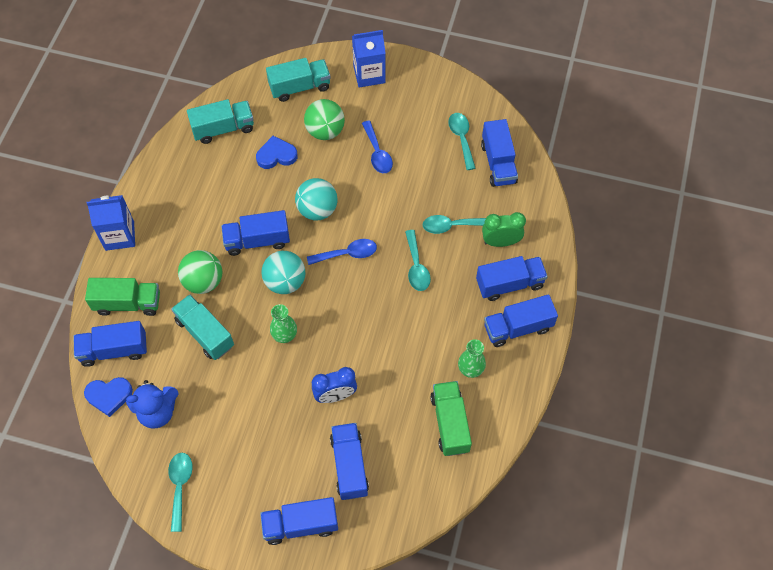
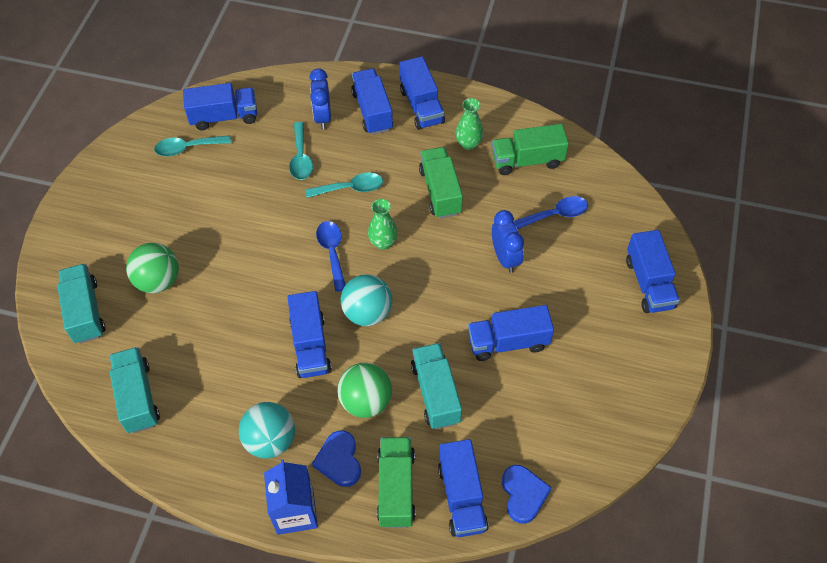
camera: 90 degrees left, 5 degrees down
(157, 412) = (539, 436): blue teddy bear -> none
(180, 486) = (625, 402): turquoise spoon -> none
(205, 333) = (435, 393): turquoise truck -> turquoise truck turned 120 degrees clockwise
(276, 155) = (188, 332): blue heart -> blue heart (339, 461)
(285, 335) = (436, 309): green vase -> green vase (383, 242)
(317, 210) = (271, 284): turquoise ball -> turquoise ball (270, 440)
(349, 466) = (581, 243): blue truck -> blue truck (508, 342)
(369, 74) = (79, 237): blue carton -> none
(377, 153) = (198, 226): blue spoon -> blue spoon (555, 215)
(412, 342) = (440, 192): none -> green truck
(500, 242) = (323, 117): green clock -> blue clock

